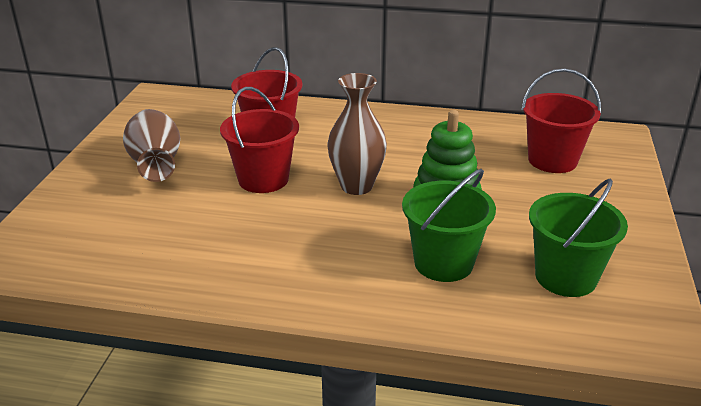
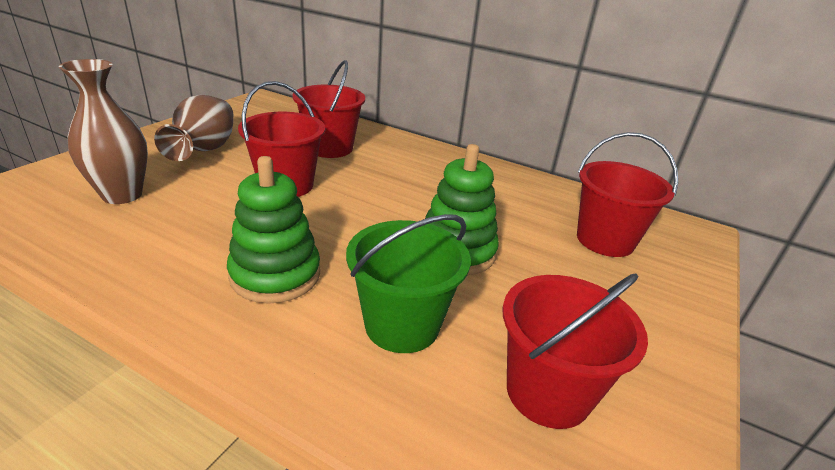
camera: 15 degrees right, 0 degrees up
(322, 254) = (275, 275): none -> green stacking toy
(356, 186) = (371, 214): brown vase -> brown vase (122, 195)
(565, 277) = (548, 392): green bucket -> red bucket

